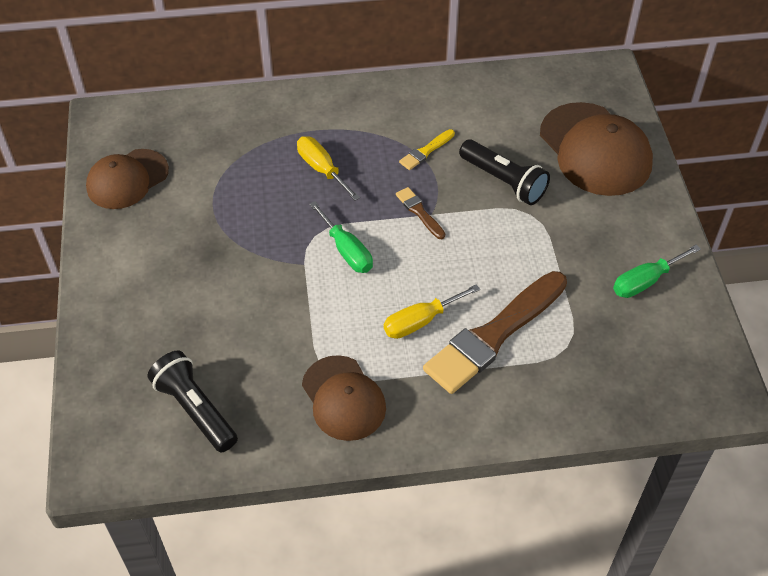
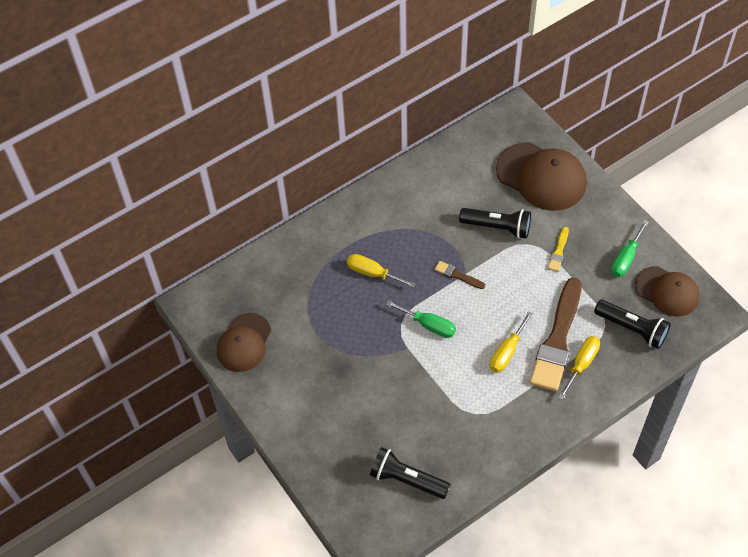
camera: 25 degrees left, 5 degrees up
(343, 398) = (493, 426): brown cap -> brown cap (667, 291)
(426, 151) = (433, 228): yellow brush -> yellow brush (558, 251)
(506, 378) = (581, 364): none -> yellow screwdriver
(601, 366) = (632, 329): none -> black flashlight

